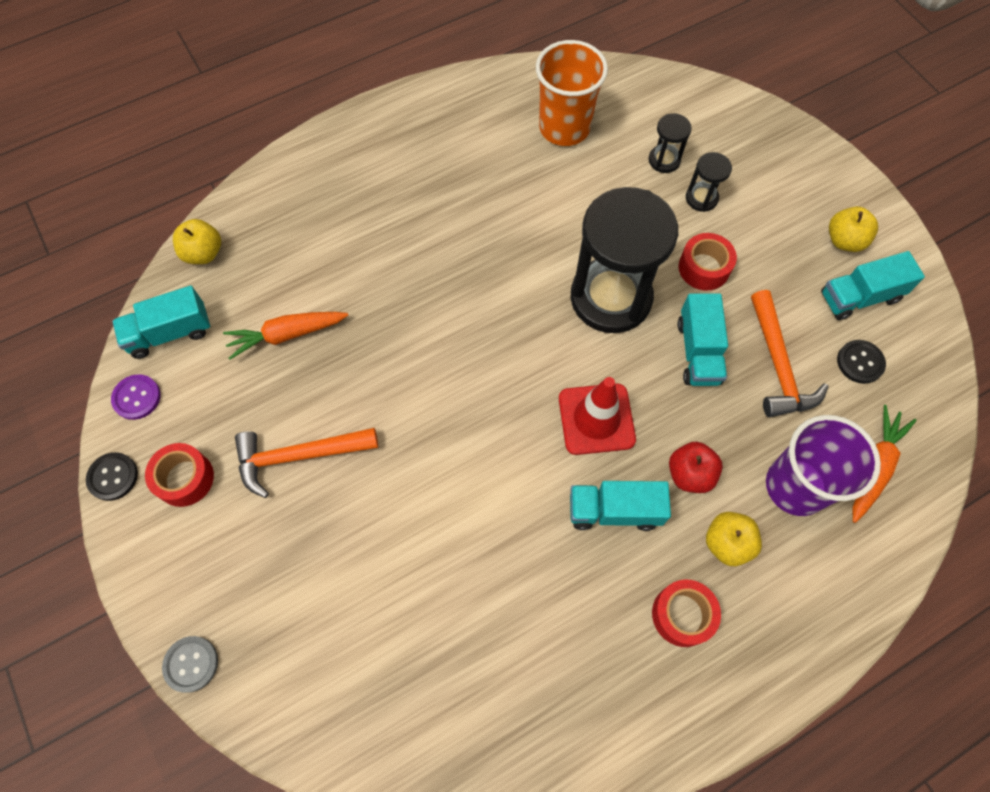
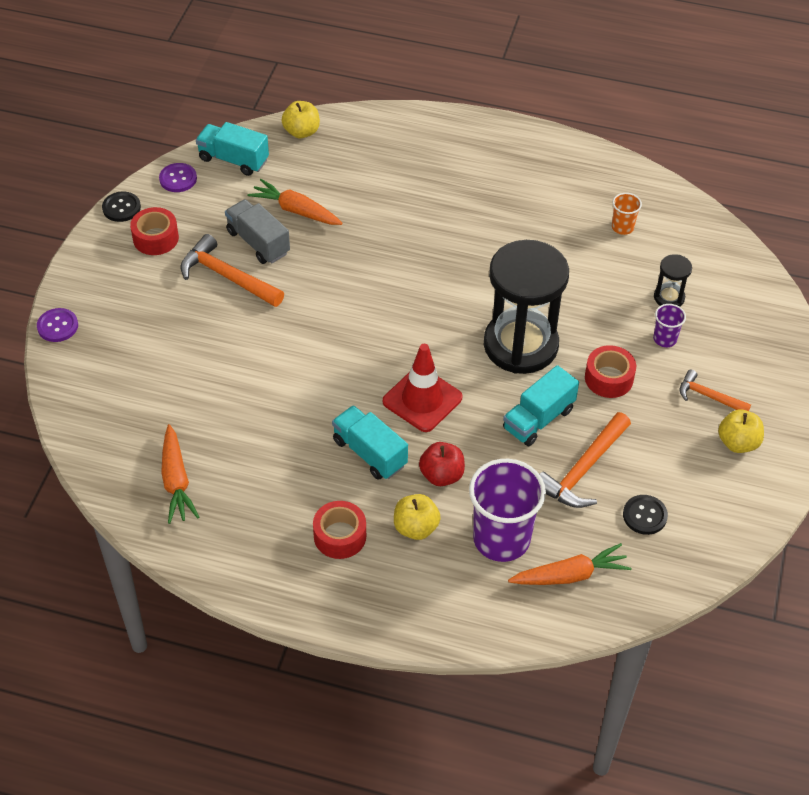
camera: 45 degrees right, 15 degrees down
(191, 664) = (57, 326): grey button -> purple button
(288, 396) = (258, 242): none -> grey truck
(490, 710) = (176, 481): none -> orange carrot
(564, 128) = (622, 227): orange cup -> orange cup, size x0.46
(701, 198) = (665, 339): black hourglass -> purple cup
(783, 220) = (708, 396): none -> orange hammer
(860, 297) = (700, 482): turquoise truck -> none

